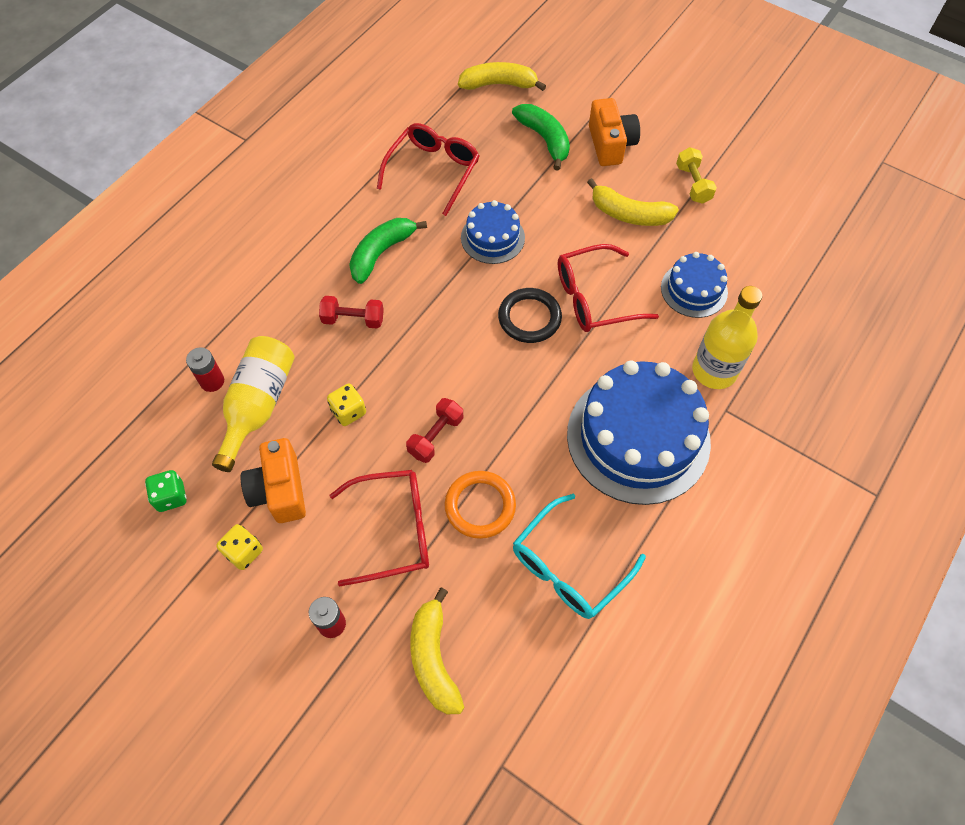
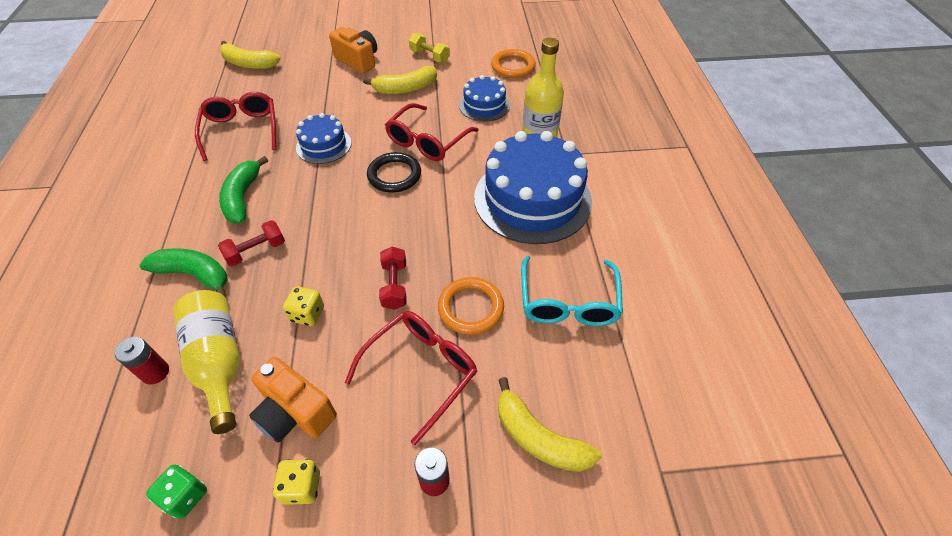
camera: 40 degrees left, 10 degrees down
(499, 84) = (249, 64): yellow banana -> yellow banana turned 120 degrees counterclockwise
(544, 139) = (310, 77): green banana -> green banana (194, 275)
(776, 256) = (513, 66): none -> orange ring

